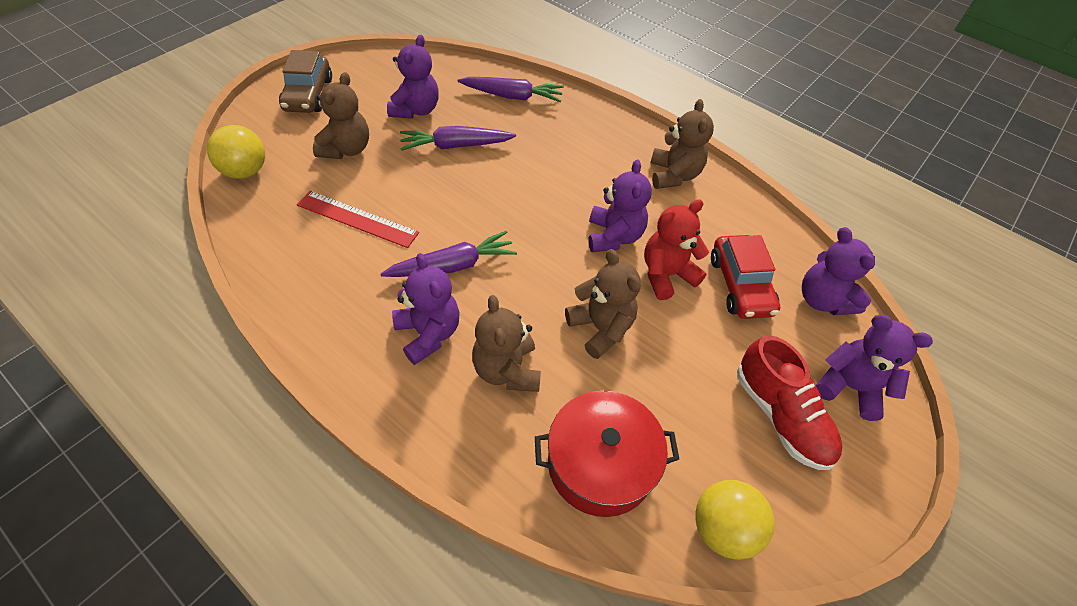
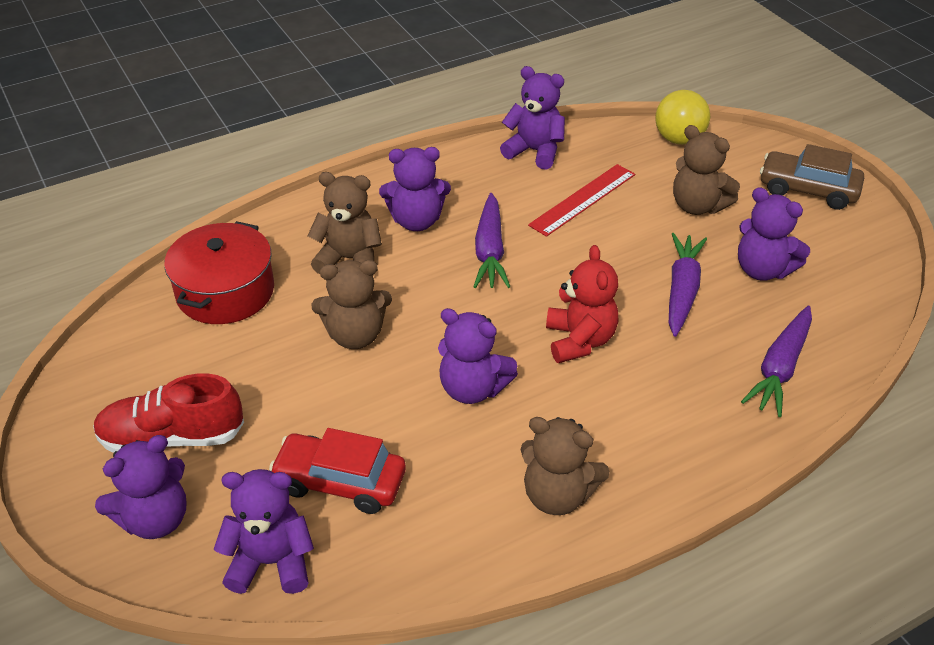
camera: 115 degrees right, 10 degrees down
(284, 269) = (534, 151): none -> purple teddy bear
(666, 275) = (393, 416): red teddy bear -> red teddy bear (579, 340)
(722, 528) = (118, 347): yellow ball -> none

